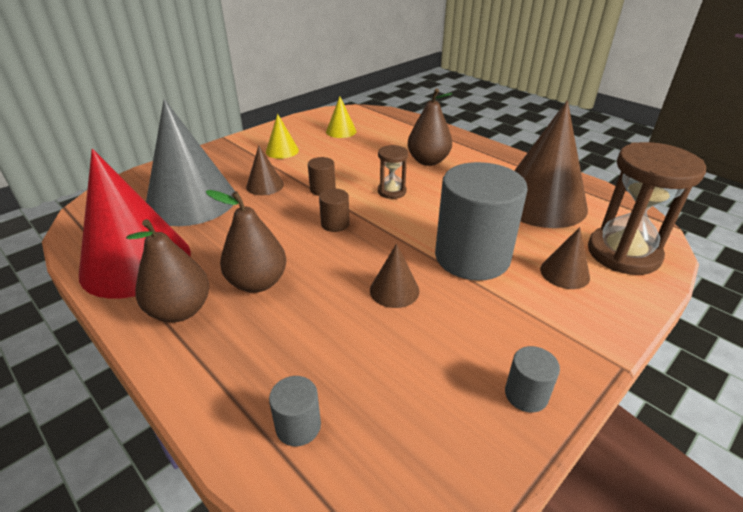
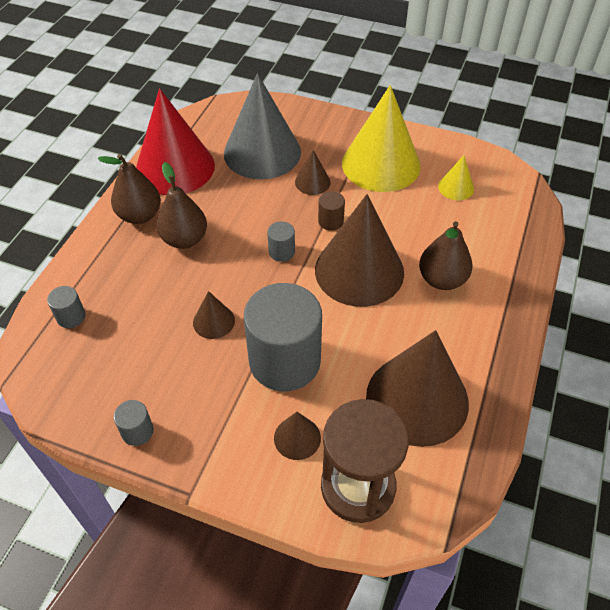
camera: 65 degrees right, 15 degrees up
(282, 151) = (381, 164): yellow cone -> yellow cone, size x2.25
(335, 224) = (281, 252): brown cylinder -> grey cylinder
(392, 191) = (359, 271): brown hourglass -> brown cone

